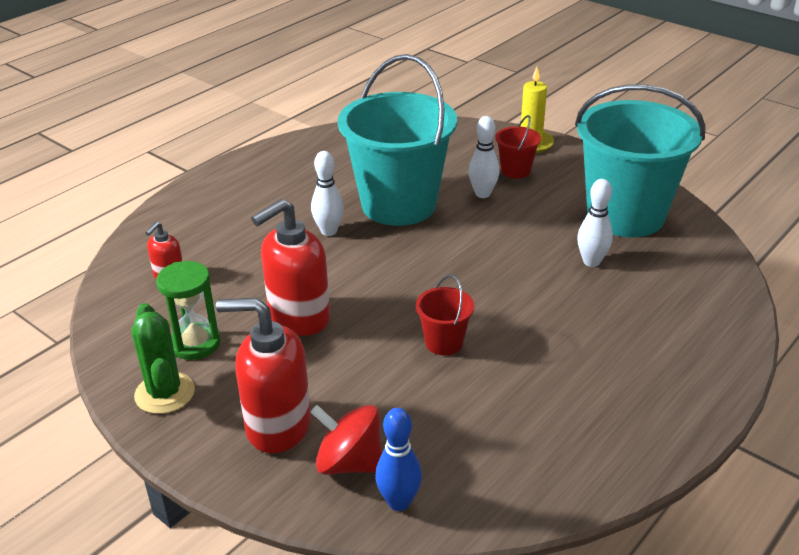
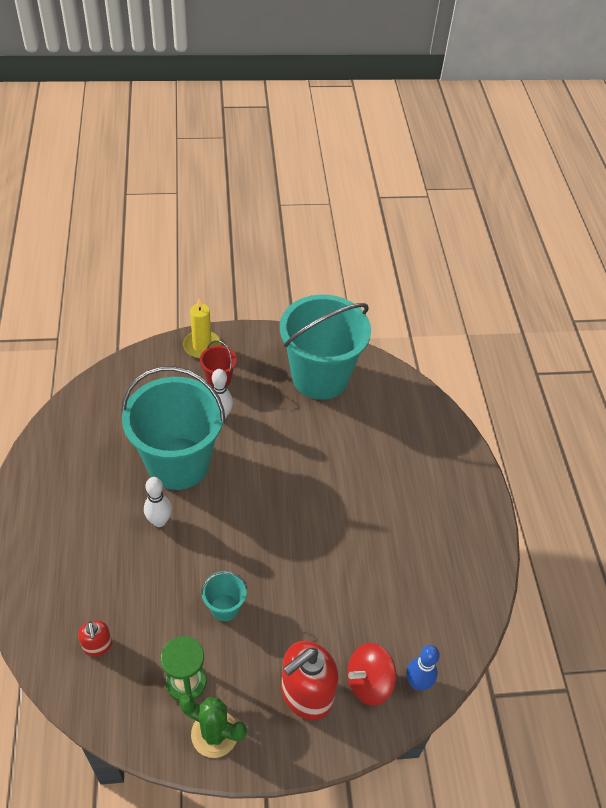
camera: 50 degrees left, 15 degrees up
(298, 317) = (224, 607): red soap dispenser -> turquoise bucket
(444, 342) = (326, 557): red bucket -> none
(591, 262) = (338, 430): white bowling pin -> none

